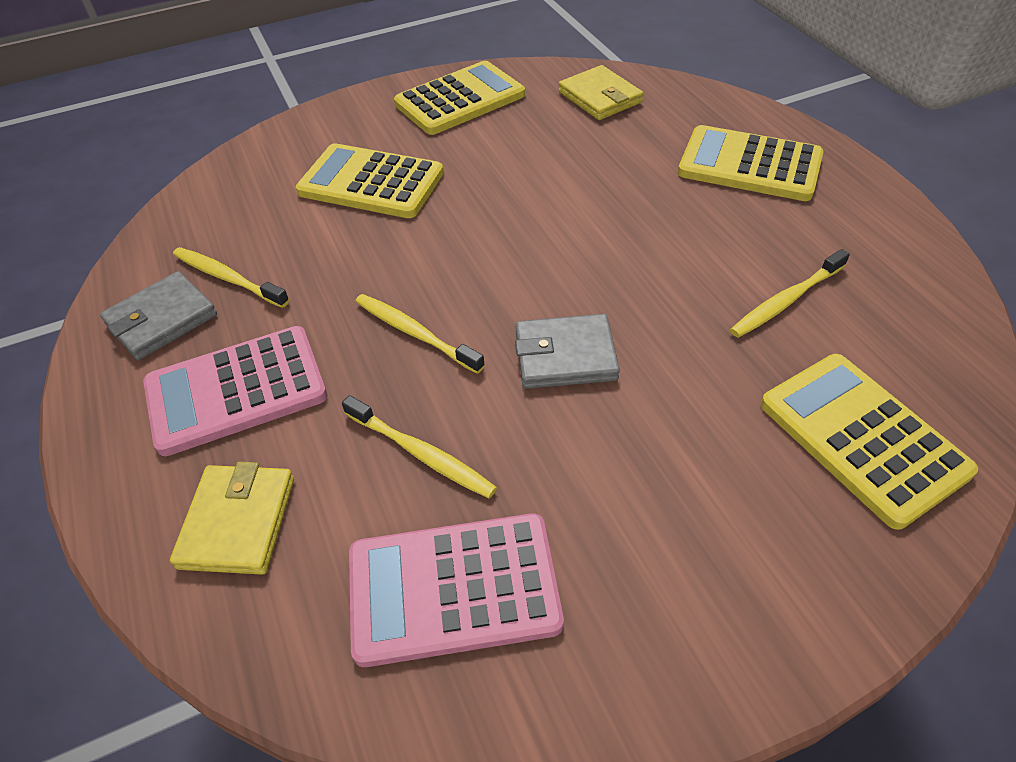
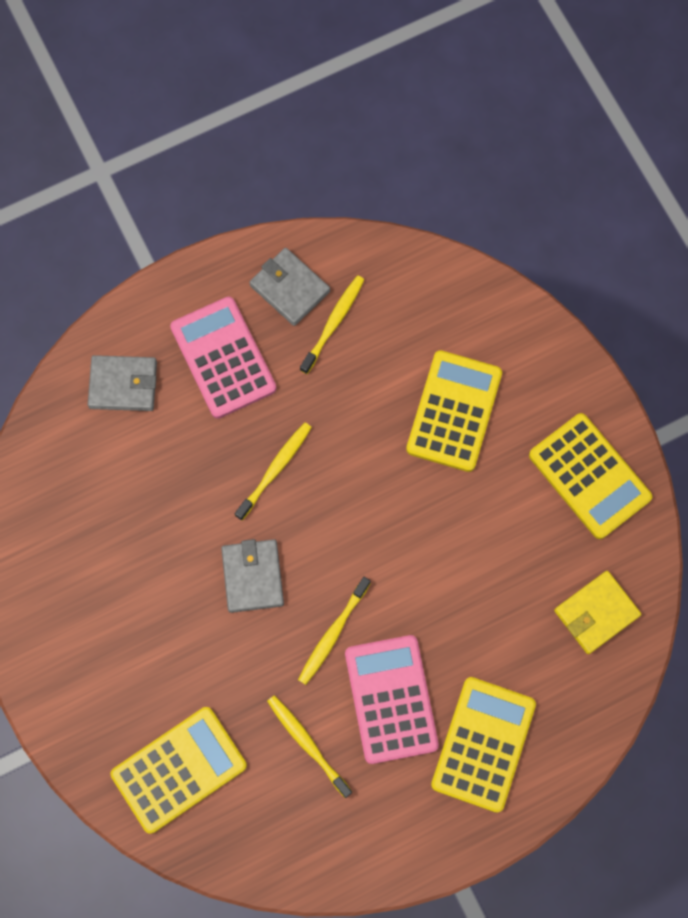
camera: 85 degrees right, 25 degrees up
(237, 522) = (123, 384): yellow wallet -> grey wallet
(422, 454) = (170, 486): yellow toothbrush -> yellow toothbrush (332, 634)
(453, 589) = (79, 513): pink calculator -> pink calculator (391, 699)

